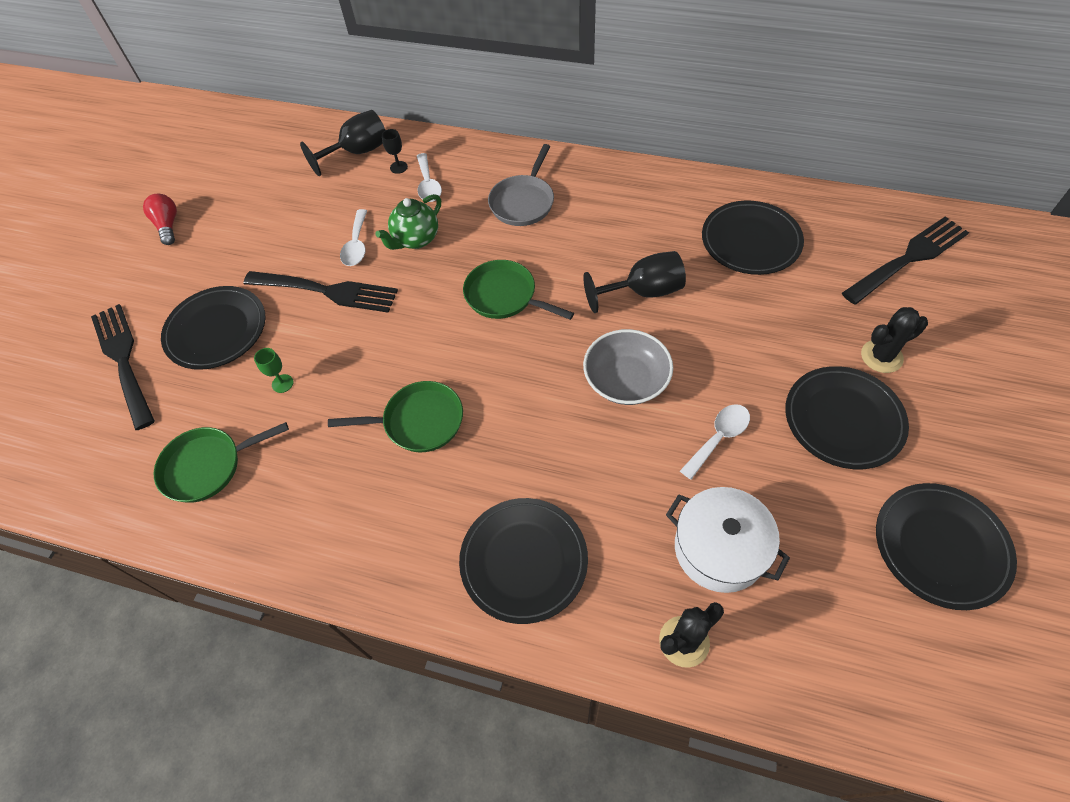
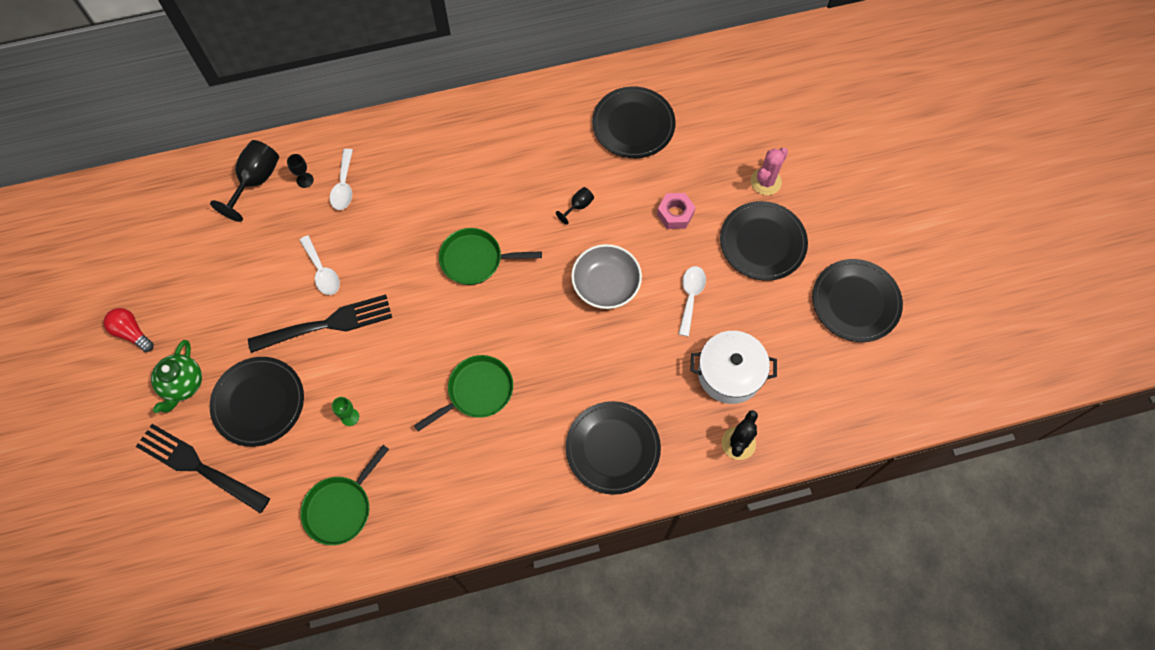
camera: 35 degrees left, 10 degrees up
(415, 240) = (369, 243): green teapot -> green teapot (183, 385)
(428, 184) = (344, 186): white spoon -> white spoon turned 45 degrees clockwise
(523, 202) = (437, 167): grey pan -> none
(643, 292) = (578, 206): black goblet -> black goblet, size x0.50
(749, 344) = (675, 214): none -> pink nut
(881, 356) = (765, 182): black cactus -> pink cactus
(909, 258) = (750, 90): black fork -> none

